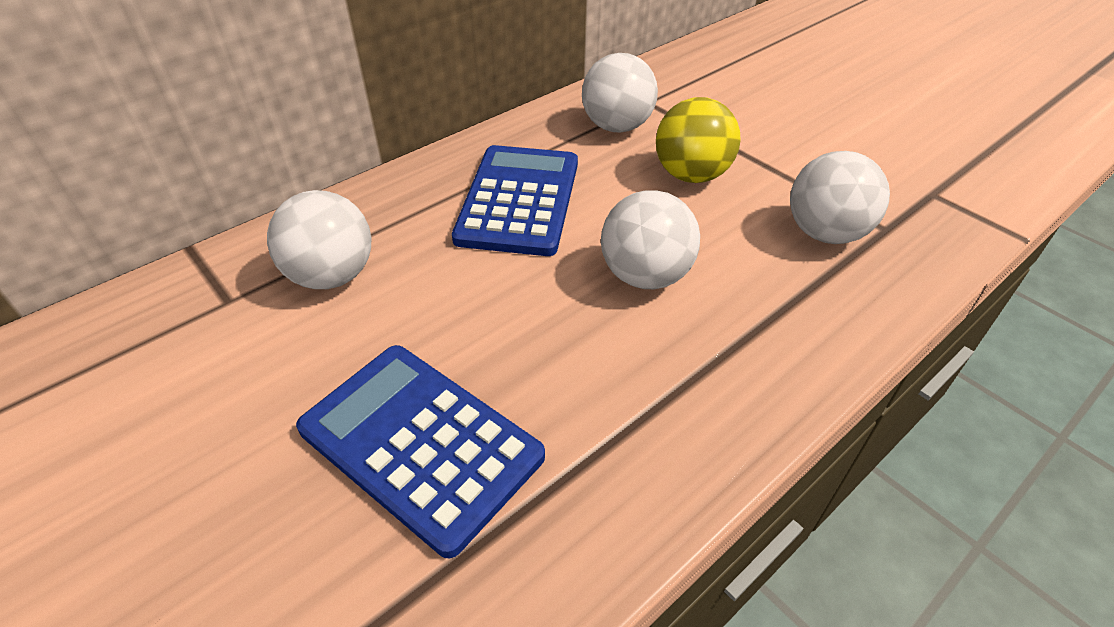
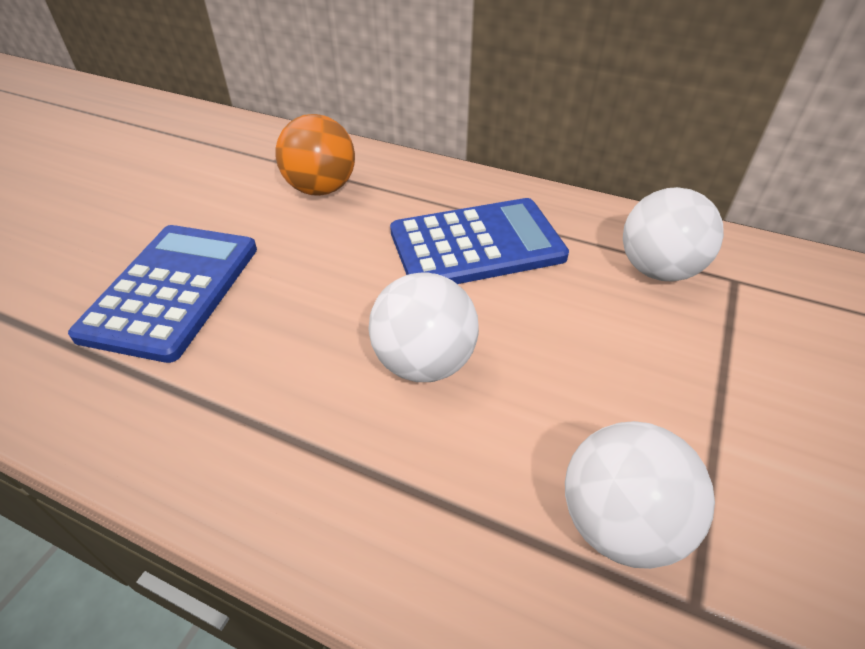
camera: 65 degrees right, 0 degrees up
(332, 276) = (321, 189): white ball -> orange ball
(691, 175) = (625, 354): yellow ball -> none

